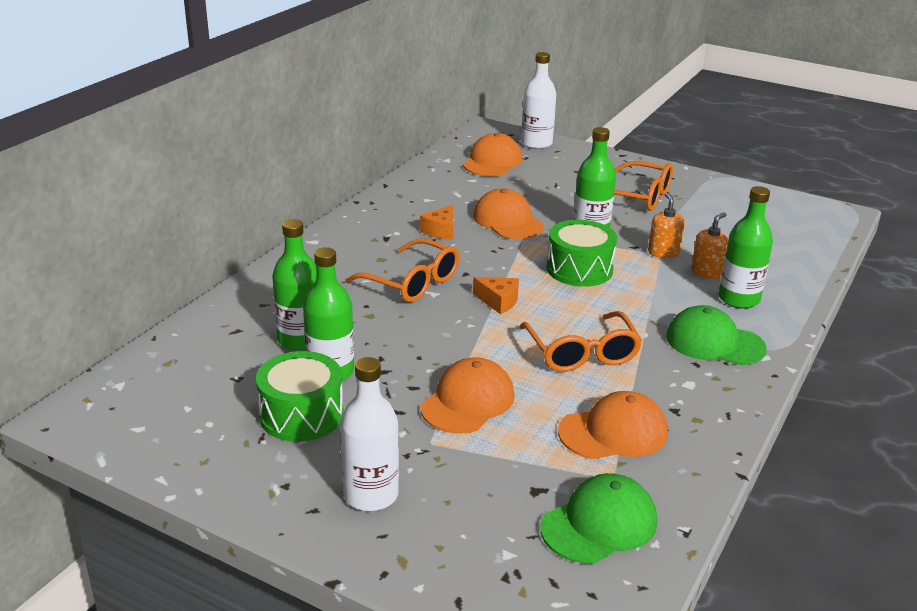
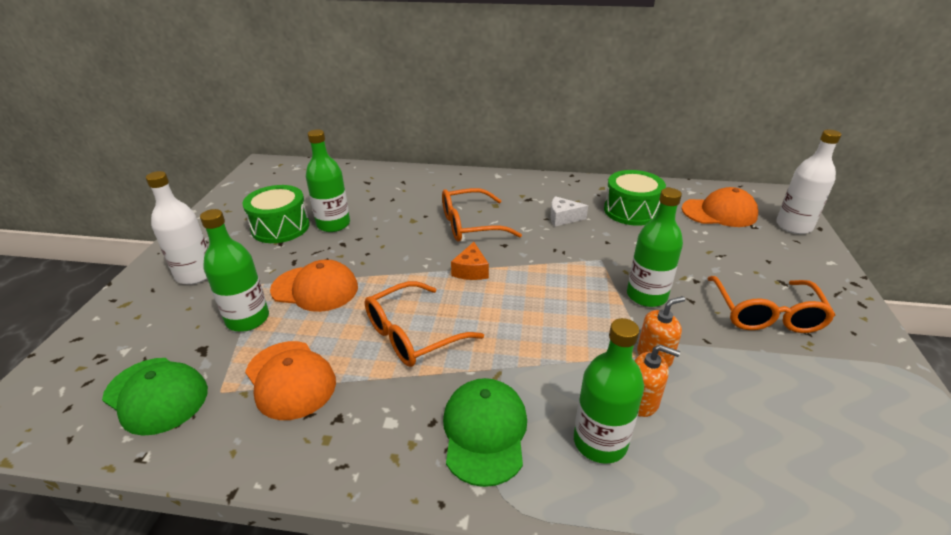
camera: 70 degrees right, 5 degrees up
(300, 340) = (367, 204): green bottle -> green bottle (247, 319)
(411, 282) = (471, 225): orange glasses -> orange glasses turned 60 degrees clockwise
(441, 231) = (563, 218): orange cheese -> white cheese
(508, 221) = (615, 245): orange cap -> none
(579, 269) = (563, 303): green drum -> green drum (631, 211)

